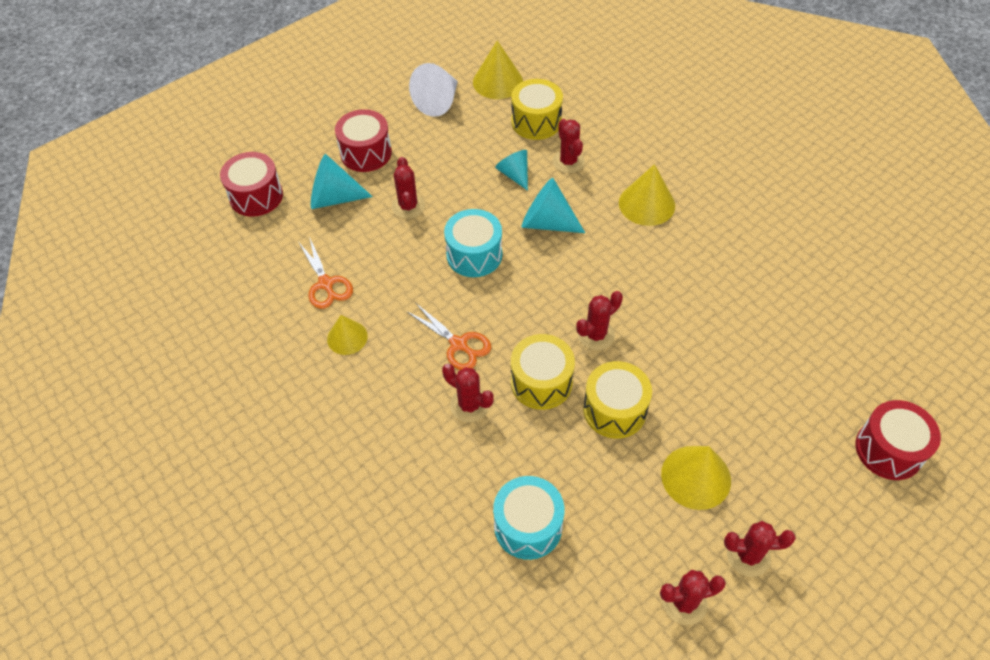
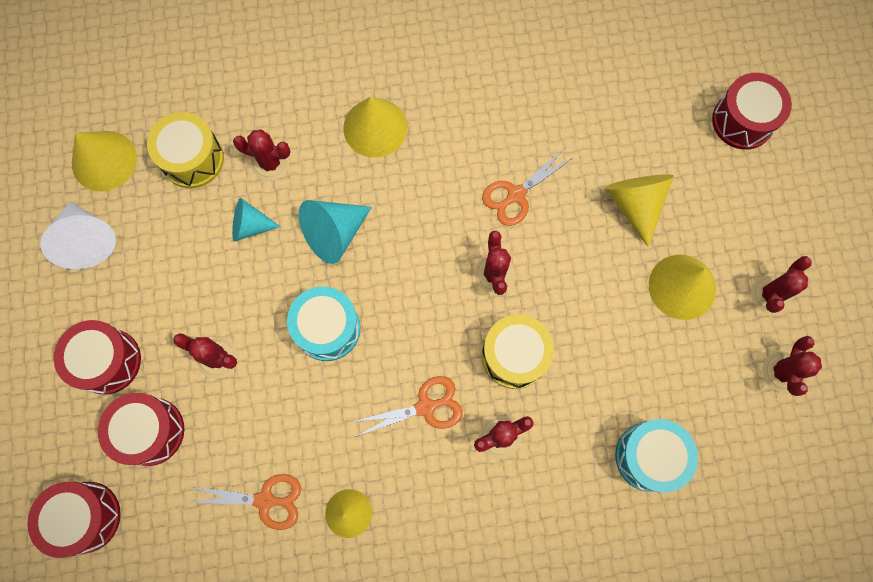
camera: 60 degrees left, 20 degrees up
(334, 198) = (150, 431): turquoise cone -> red drum
(614, 410) = (581, 310): yellow drum -> none
(672, 316) = (516, 195): none -> orange scissors
(737, 403) = (635, 204): none -> yellow cone

